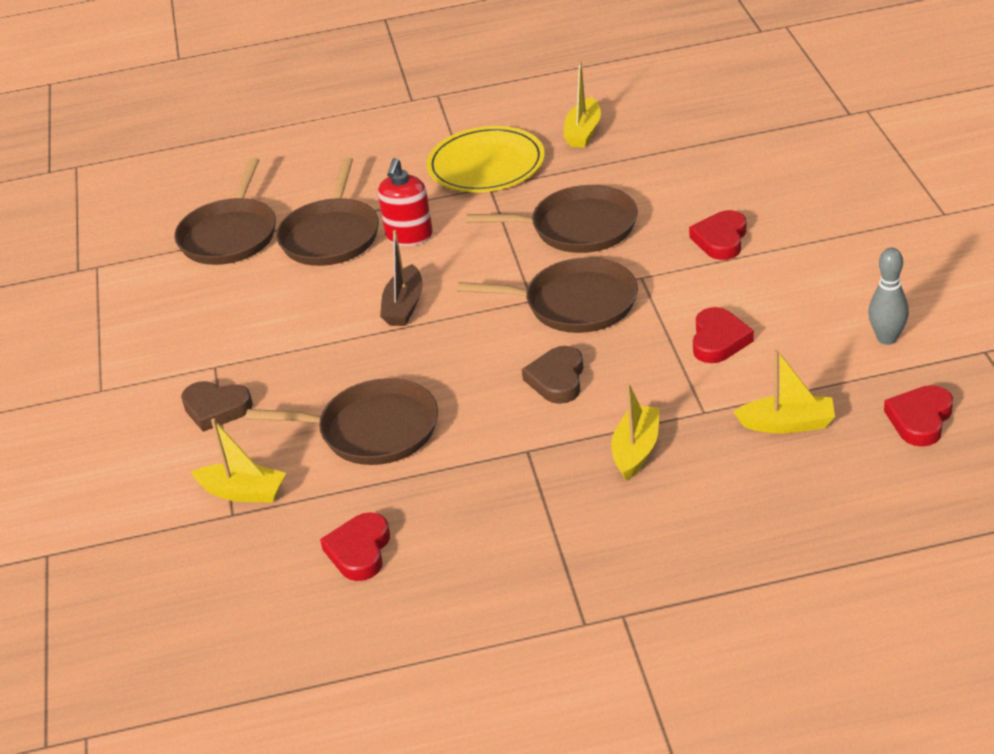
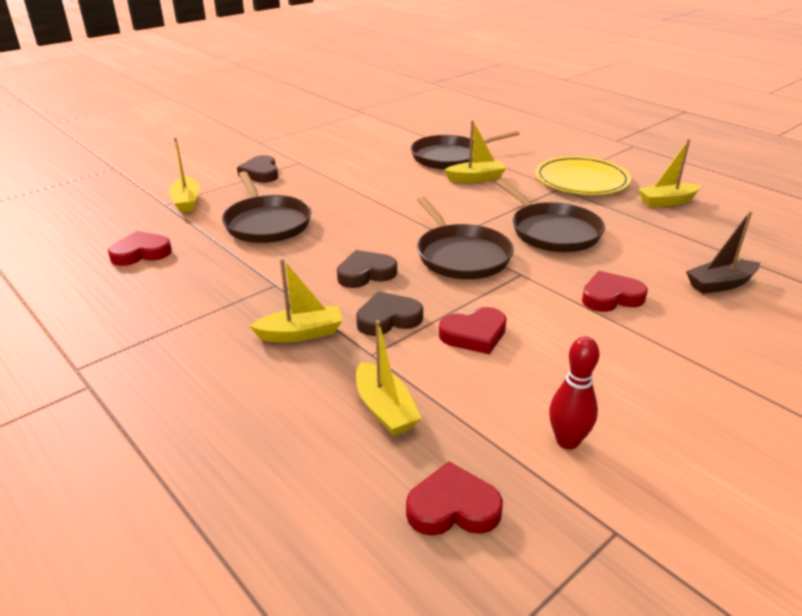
camera: 55 degrees right, 5 degrees down
(230, 235) = (422, 133): brown pan -> none
(404, 306) = (401, 197): brown boat -> brown boat (720, 284)
(409, 236) = (476, 178): red soap dispenser -> yellow boat
(653, 386) = (388, 319): none -> brown heart
(887, 338) = (567, 441): grey bowling pin -> red bowling pin

